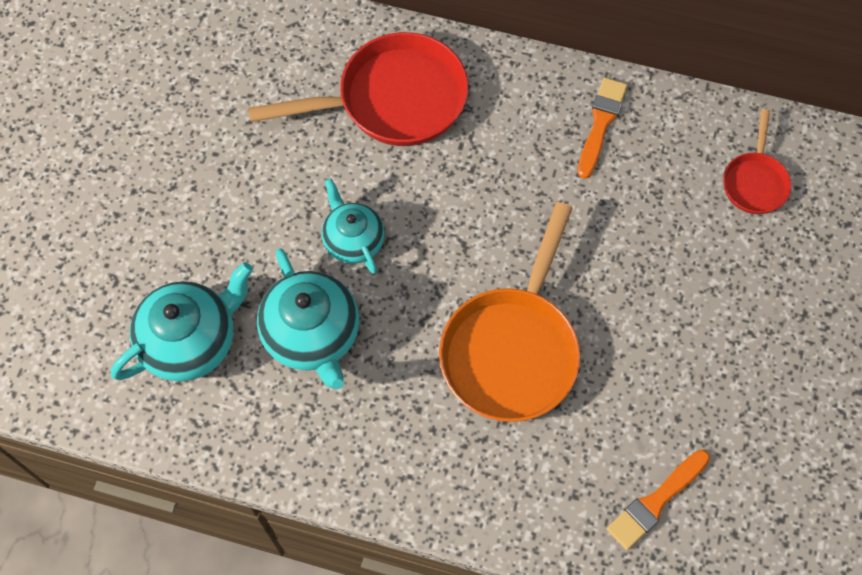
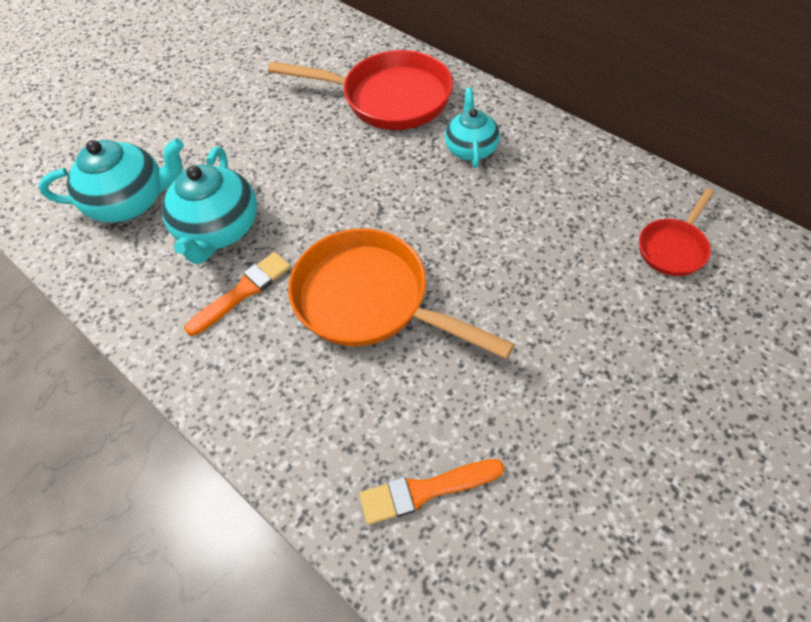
camera: 30 degrees right, 10 degrees down
(353, 240) = (296, 177): turquoise teapot -> turquoise teapot (471, 148)
(512, 349) = (370, 300): orange pan -> orange pan turned 75 degrees clockwise
(601, 124) = (549, 161): orange brush -> orange brush (243, 292)

